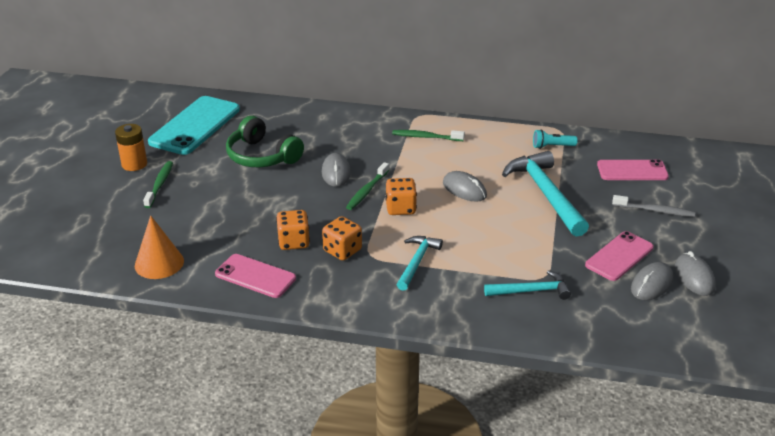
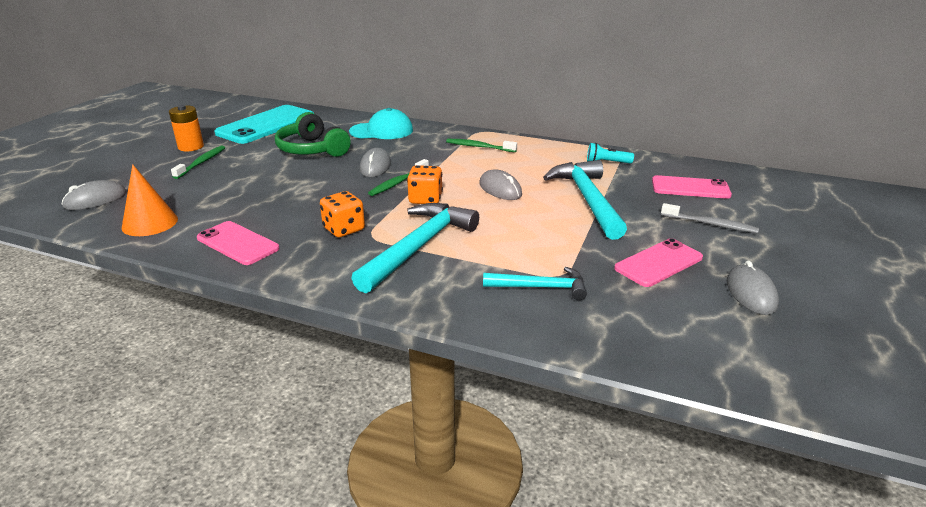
camera: 10 degrees right, 5 degrees down
(294, 242) = (298, 217): orange dice -> none
(320, 123) = (382, 131): none -> turquoise cap
(417, 262) = (419, 246): turquoise hammer -> turquoise hammer, size x1.75
(651, 284) = (694, 295): grey mouse -> grey mouse (95, 200)

